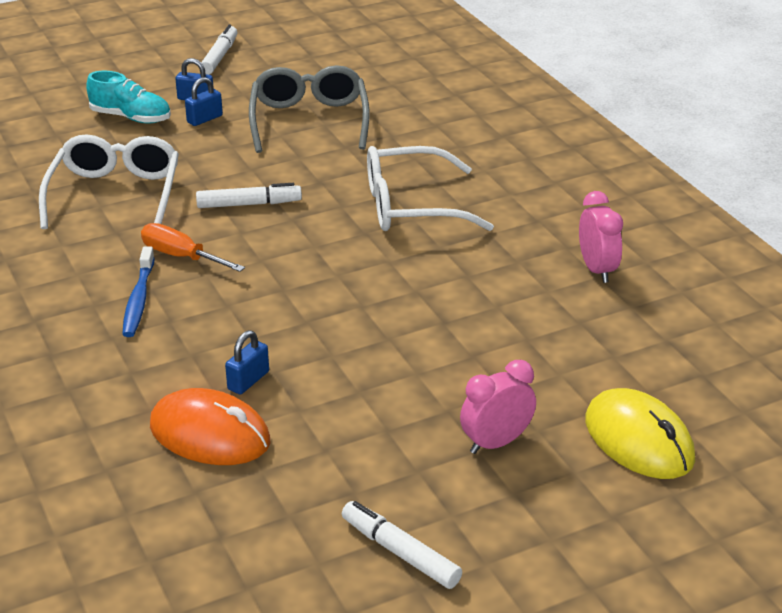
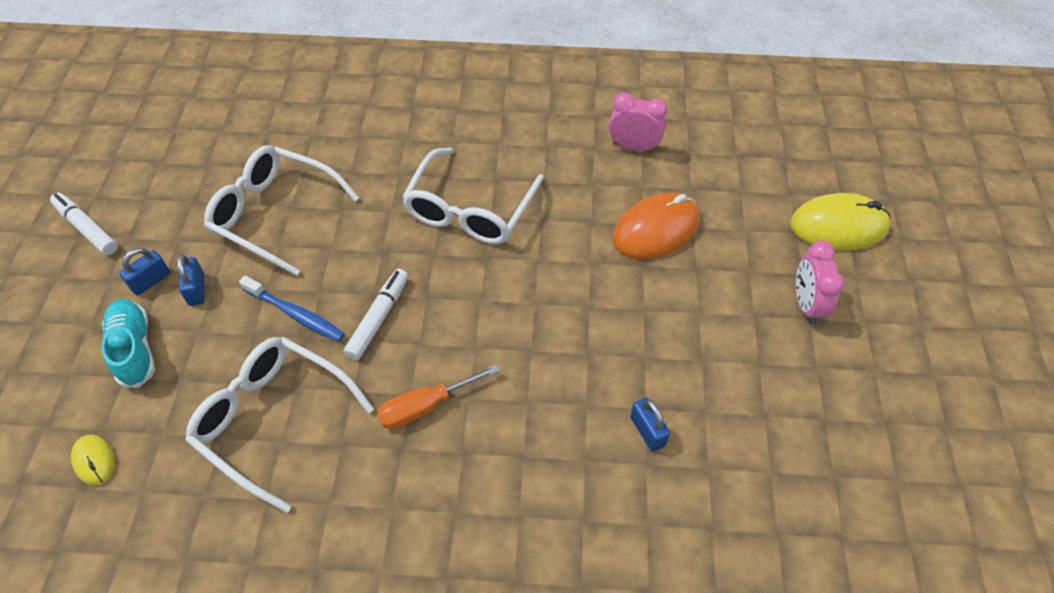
camera: 60 degrees left, 20 degrees up
(30, 141) = (94, 460): none -> yellow mouse
(131, 117) = (134, 349): turquoise shoe -> turquoise shoe turned 75 degrees counterclockwise
(139, 299) = (473, 469): blue toothbrush -> blue toothbrush (295, 314)
(210, 434) = (707, 491): orange mouse -> orange mouse (656, 230)
(309, 121) = (275, 214): grey glasses -> white glasses
(400, 552) = (904, 421): white marker -> none

